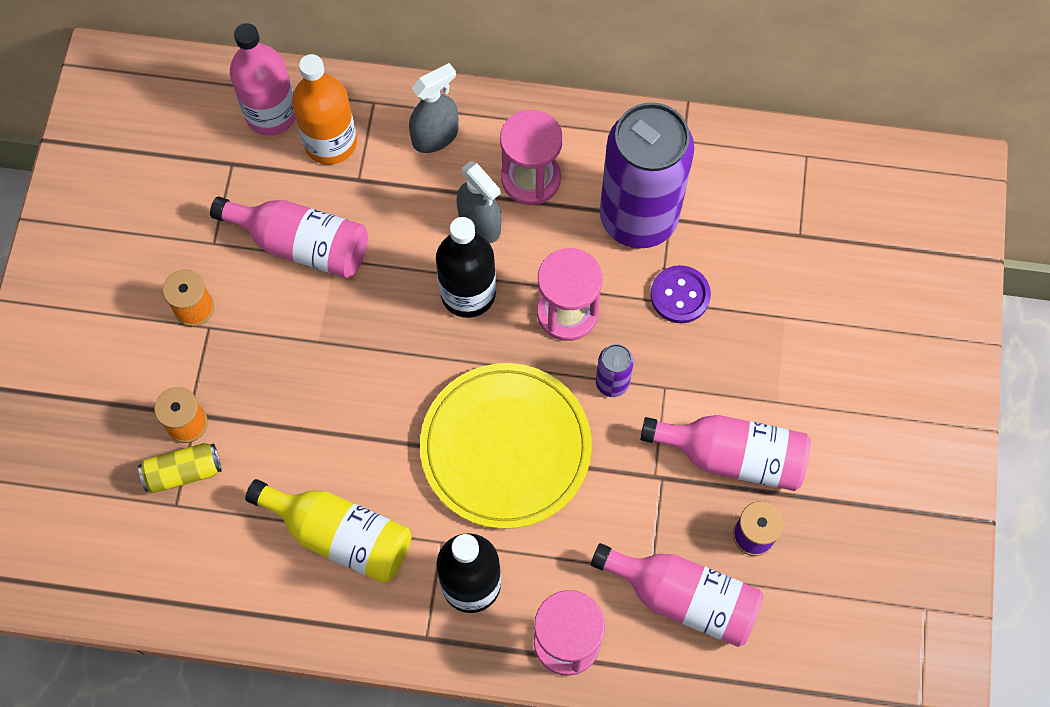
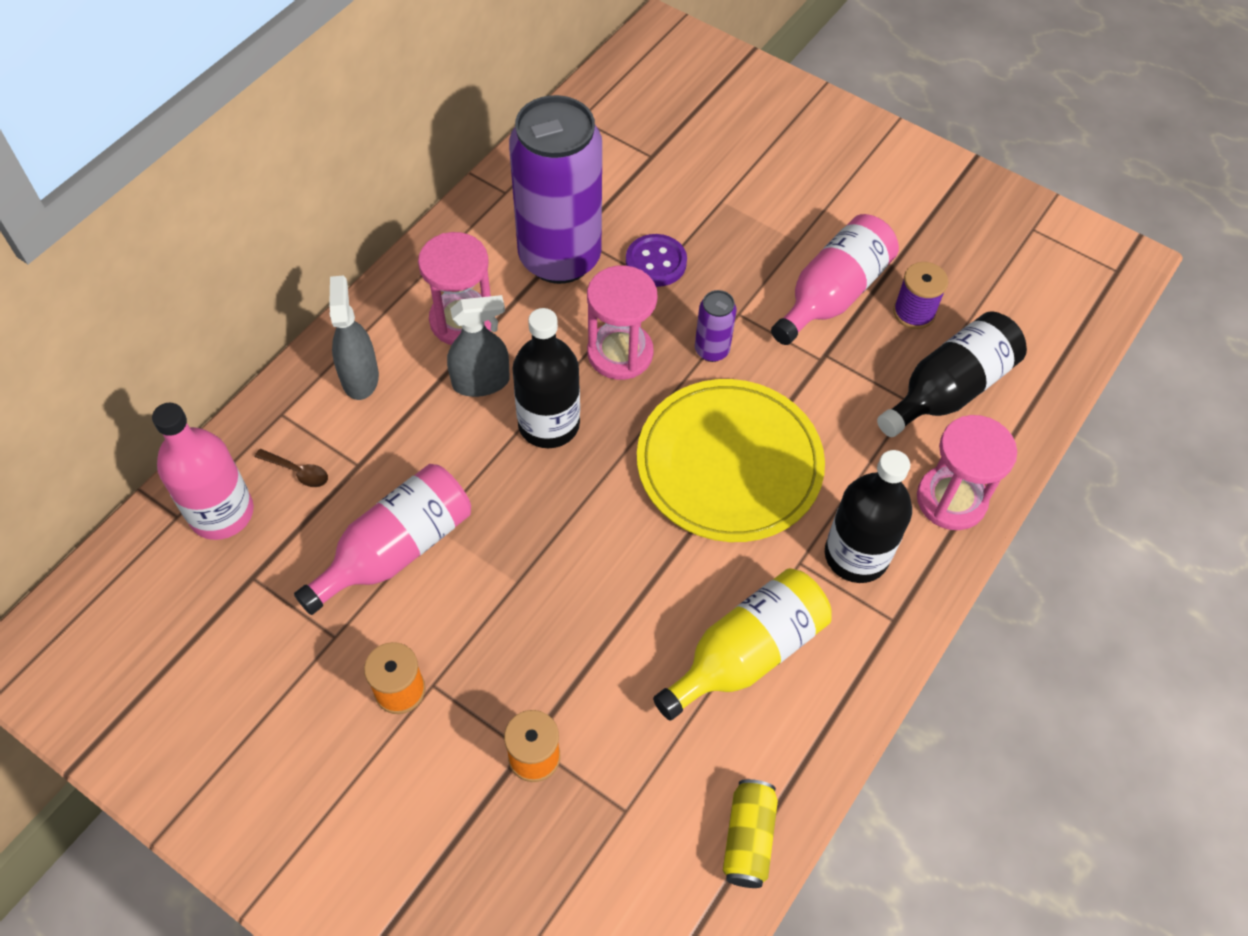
camera: 65 degrees left, 10 degrees down
(183, 472) = (591, 785): yellow can -> yellow can (748, 838)
(330, 142) = (298, 472): orange bottle -> brown spoon
(683, 598) = (948, 389): pink bottle -> black bottle

